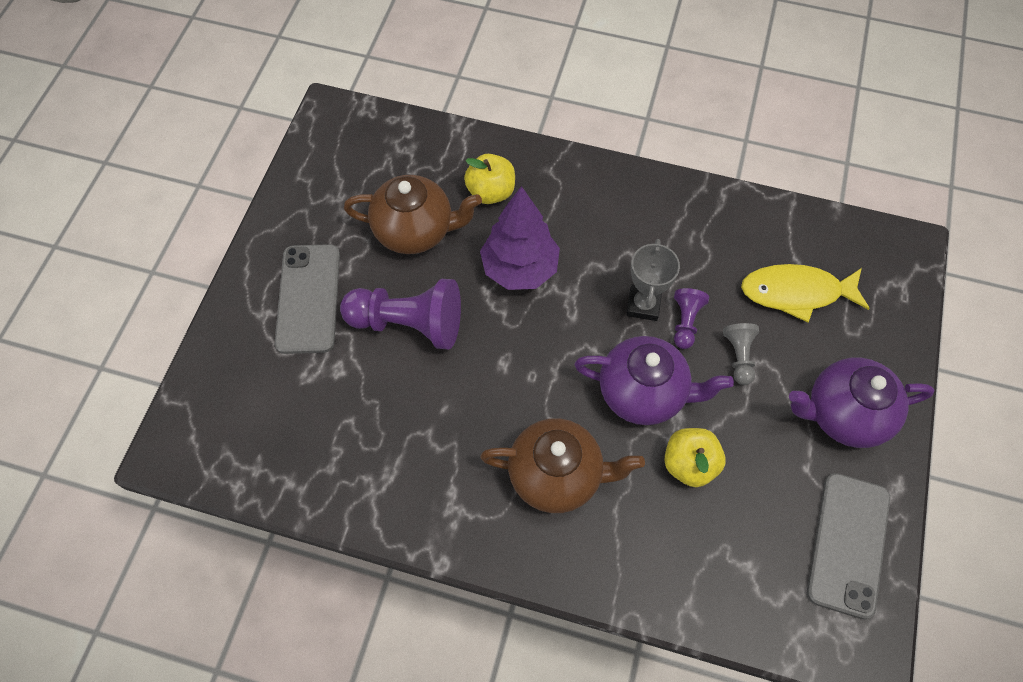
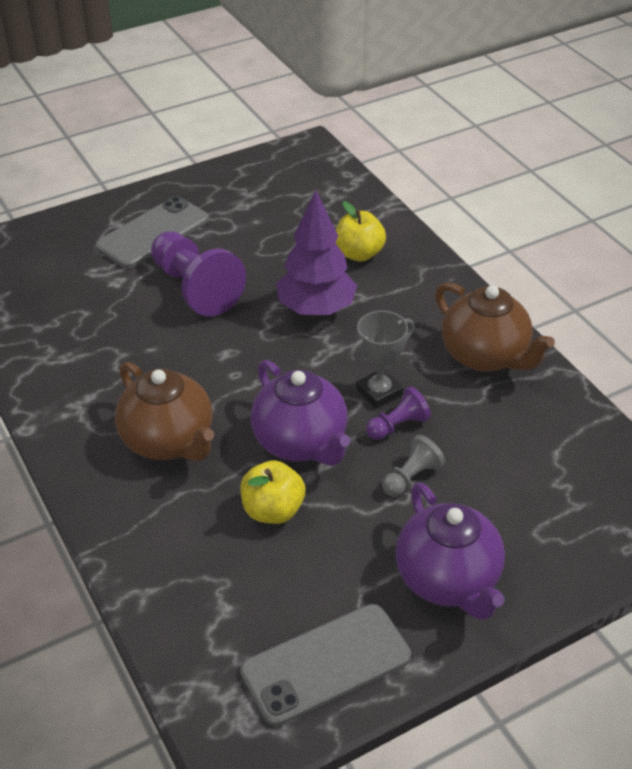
camera: 45 degrees right, 20 degrees down
(415, 231) = (273, 242): brown teapot -> brown teapot (485, 356)
(796, 292) = (524, 474): yellow fish -> none
(843, 414) = (448, 580): purple teapot -> purple teapot turned 150 degrees counterclockwise

